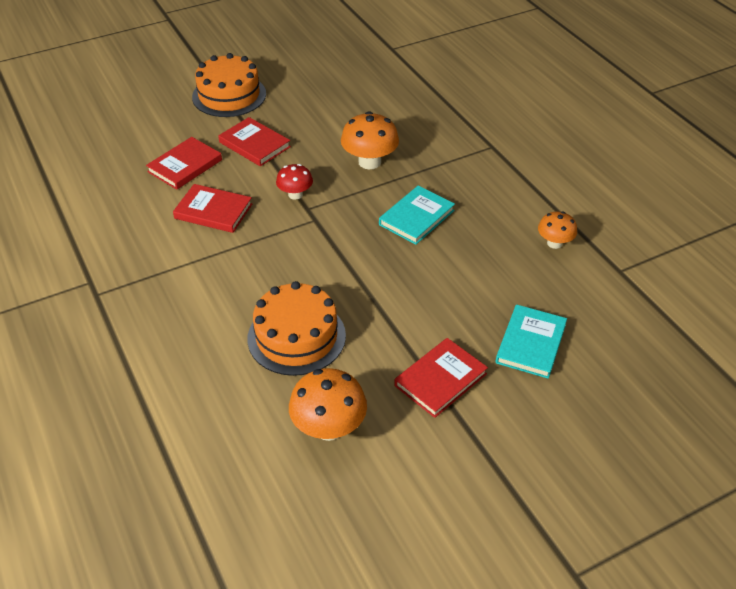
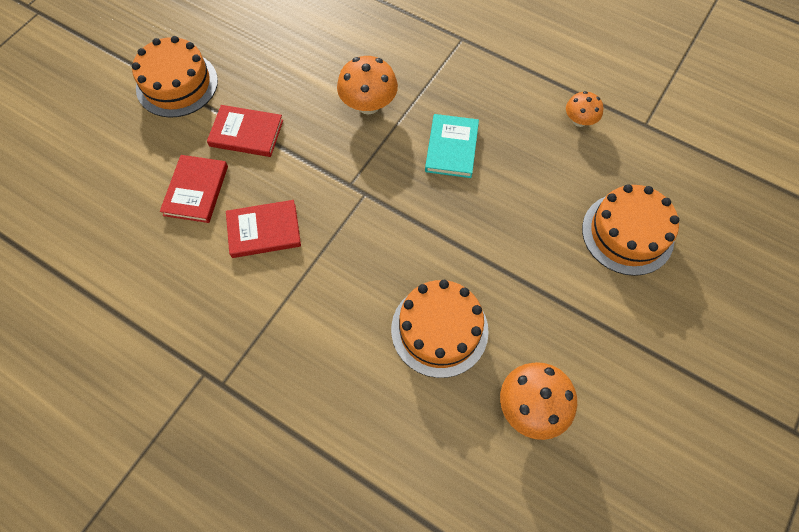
camera: 30 degrees left, 20 degrees up
(295, 194) = (327, 174): red mushroom -> none
(440, 380) = (584, 308): red book -> none
(531, 343) = (627, 233): turquoise book -> orange cake

